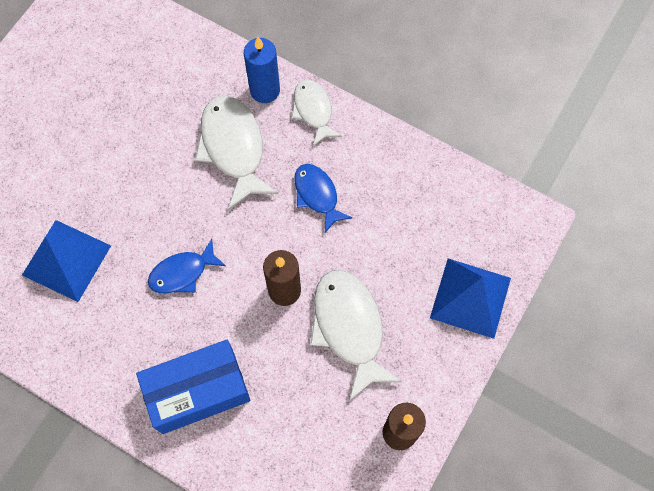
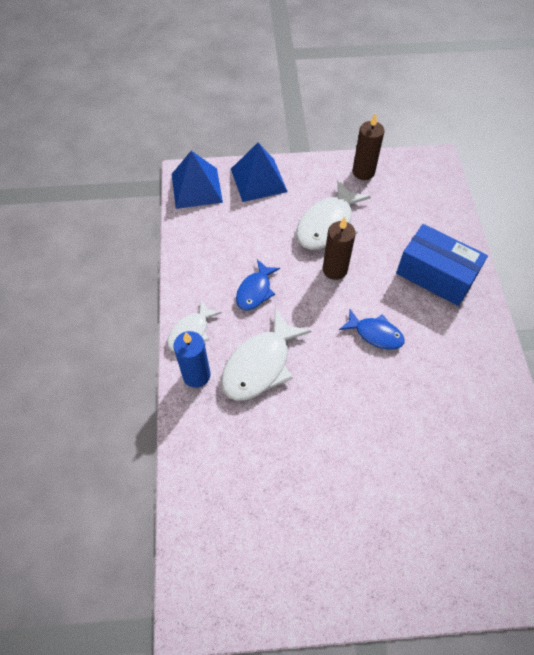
camera: 125 degrees left, 10 degrees down
(66, 260) = (434, 415): blue pyramid -> blue pyramid (196, 188)

